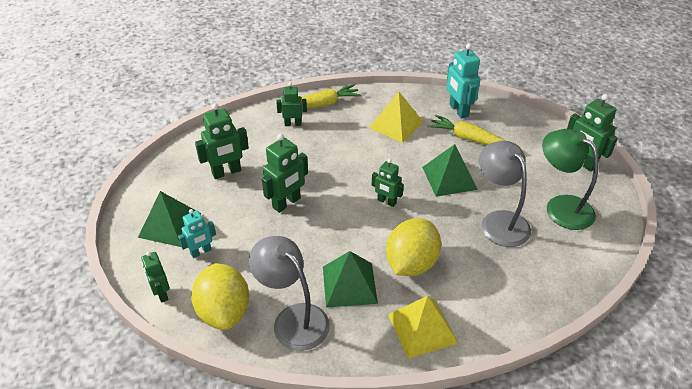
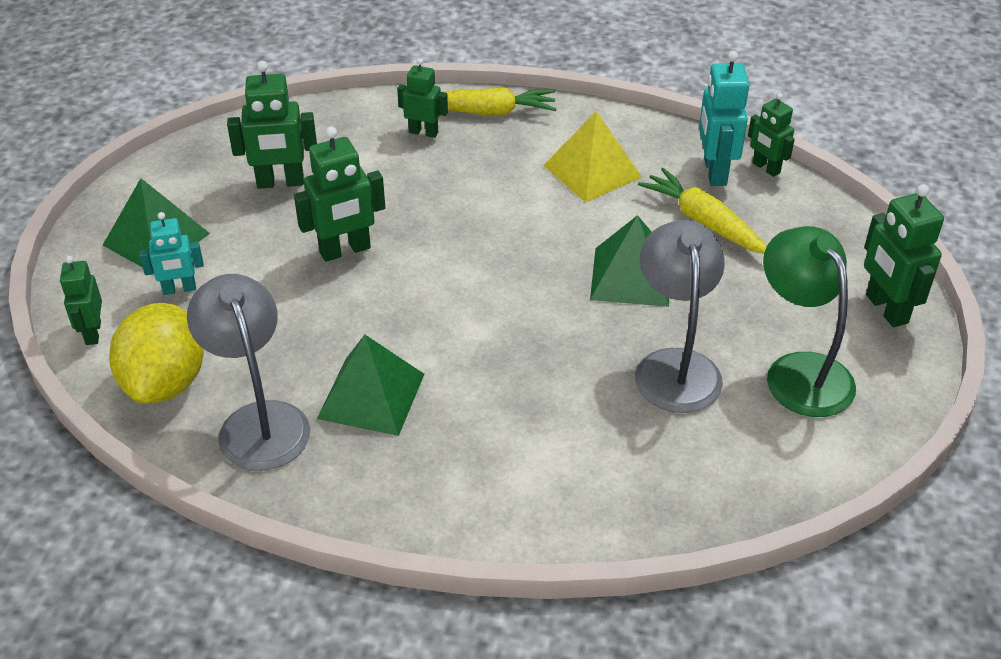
camera: 20 degrees right, 0 degrees up
(386, 202) = (503, 288): green robot -> green robot (766, 168)
(411, 263) = (487, 392): yellow lemon -> none
(422, 328) = (446, 492): yellow pyramid -> none

